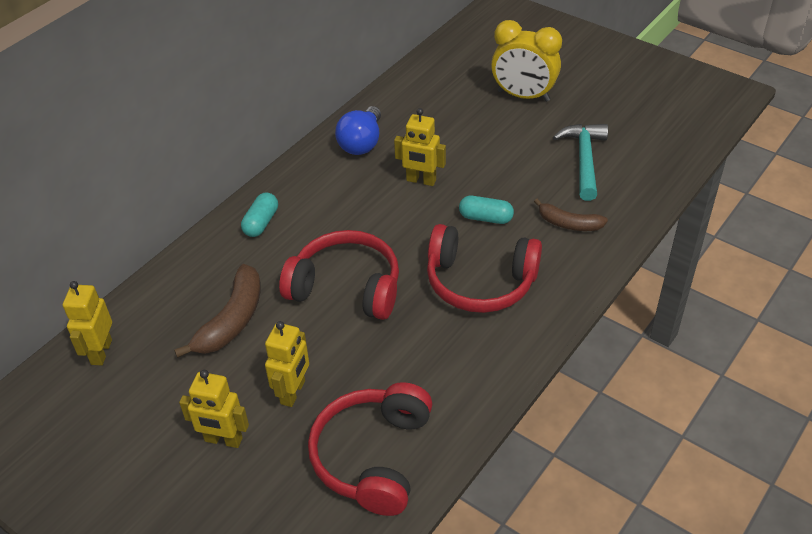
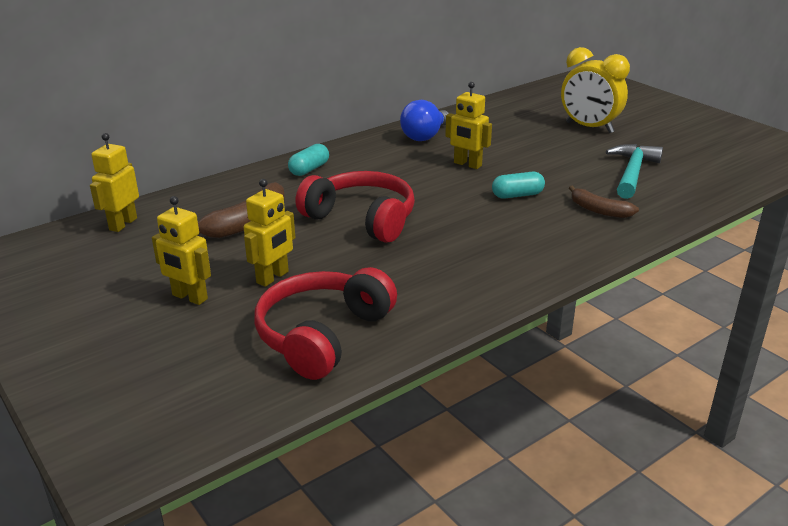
camera: 15 degrees right, 15 degrees down
(480, 282) = (491, 235): red headphones -> none
(485, 218) = (517, 195): turquoise capsule -> turquoise capsule turned 45 degrees counterclockwise

